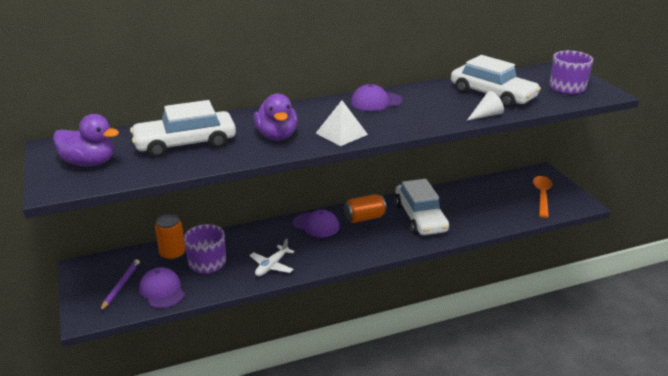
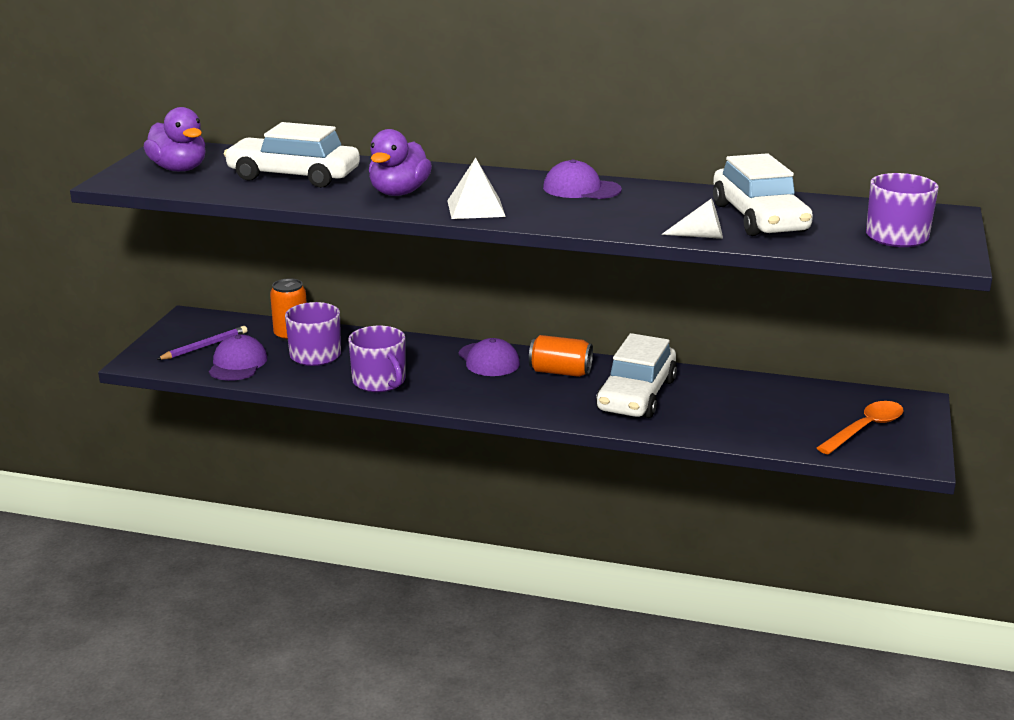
camera: 35 degrees right, 5 degrees down
(272, 266) = (379, 382): white plane -> purple mug

